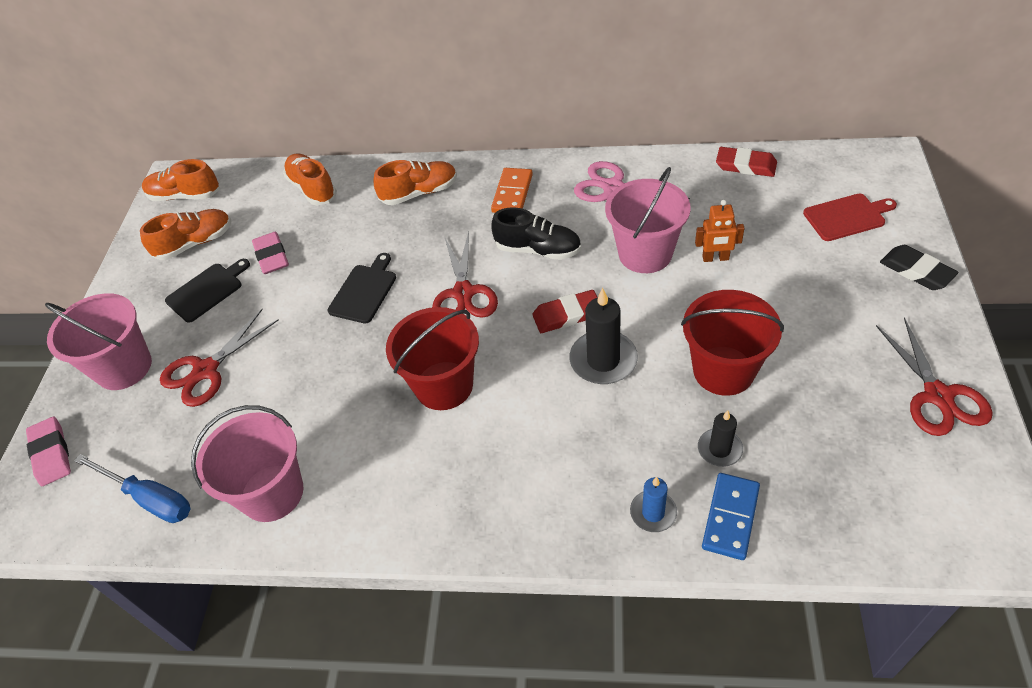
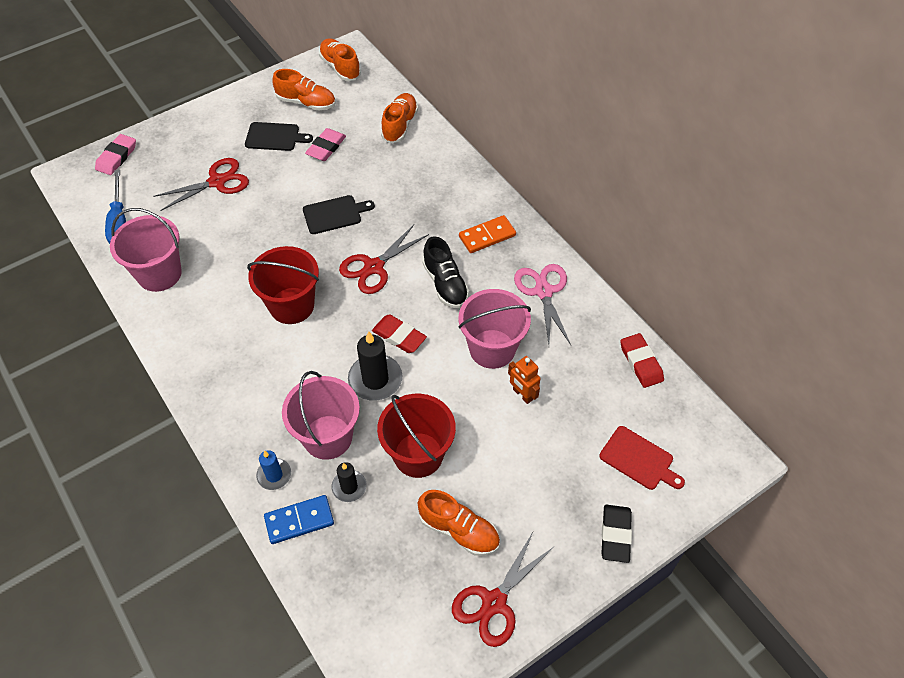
camera: 45 degrees right, 5 degrees up
(124, 367) = (192, 143): pink bucket -> pink bucket (327, 437)
(206, 371) = (217, 181): red scissors -> red scissors turned 150 degrees clockwise
(419, 193) = (444, 184): orange shoe -> orange shoe (459, 530)

